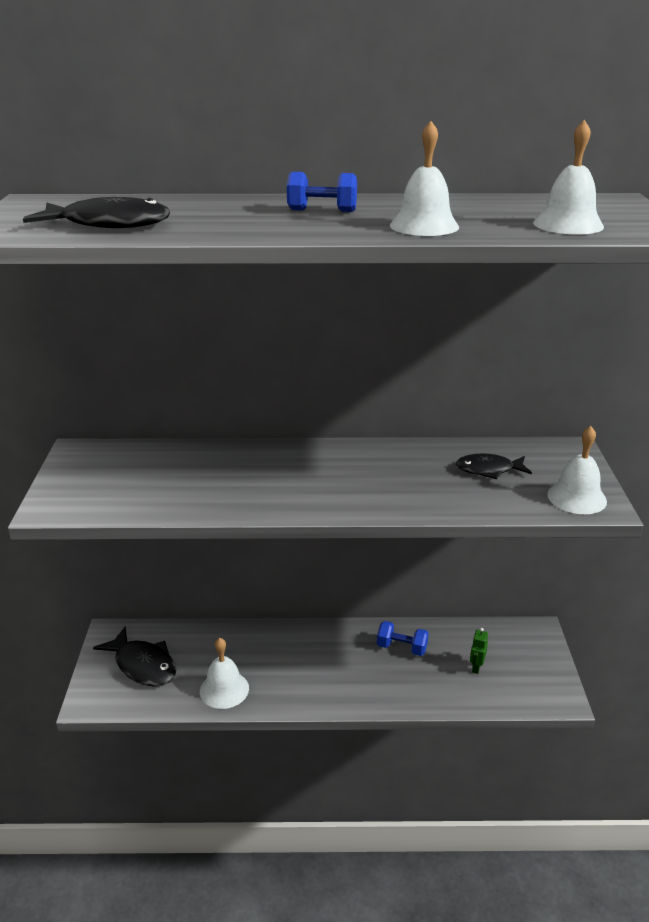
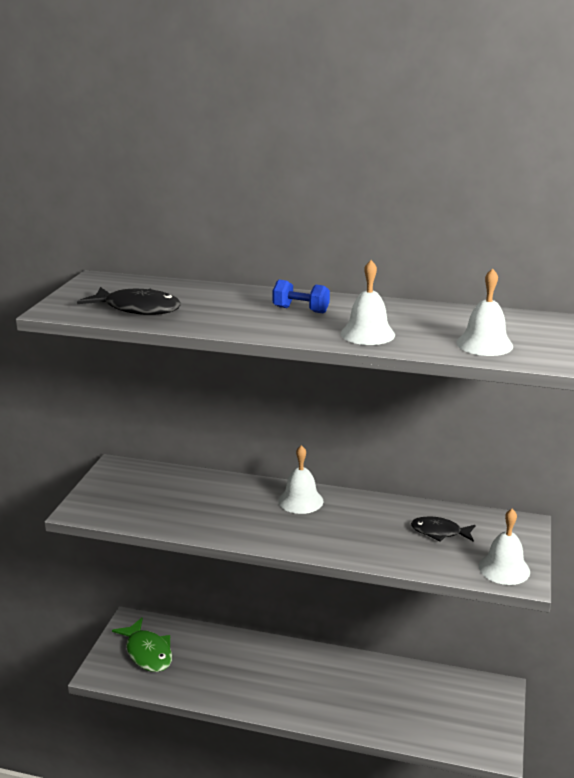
camera: 15 degrees right, 5 degrees down
(143, 665) = (147, 652): black fish -> green fish
(224, 689) = (206, 685): white bell -> white bell (300, 501)
(402, 648) = (369, 679): blue dumbbell -> none
(476, 667) = (430, 710): green robot -> none

